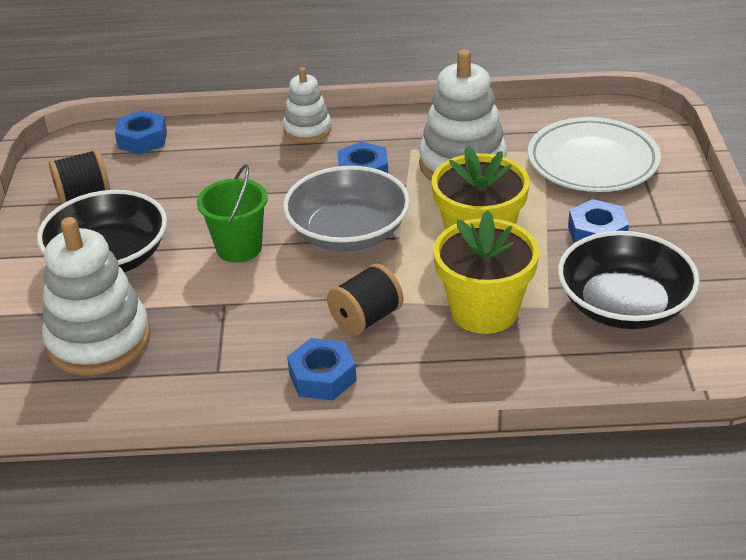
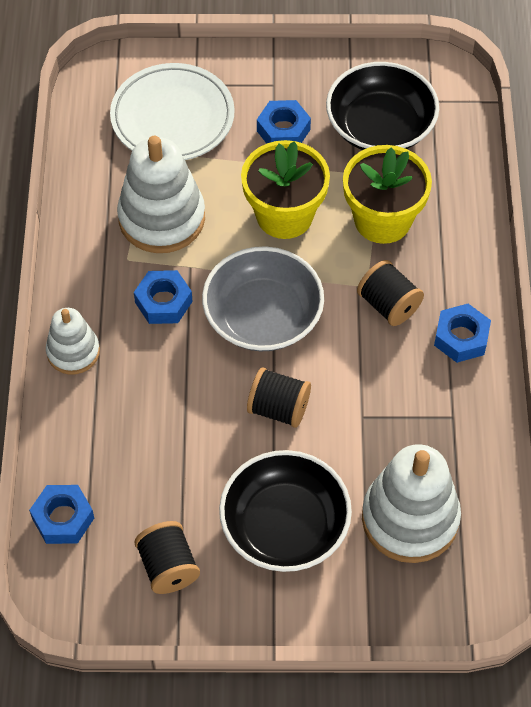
camera: 90 degrees left, 20 degrees up
(239, 248) = (279, 408): green bucket -> black spool

